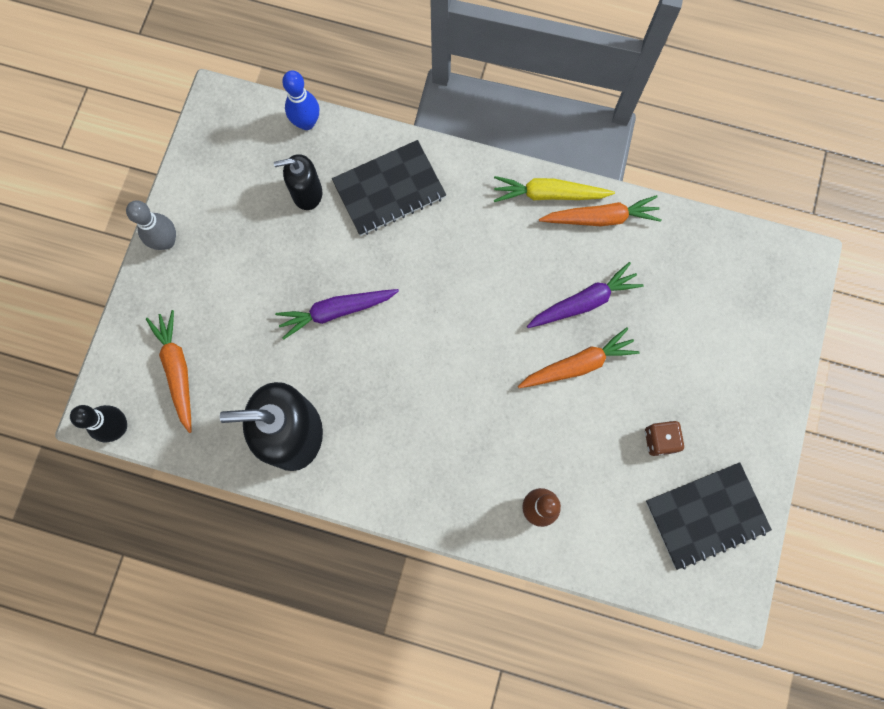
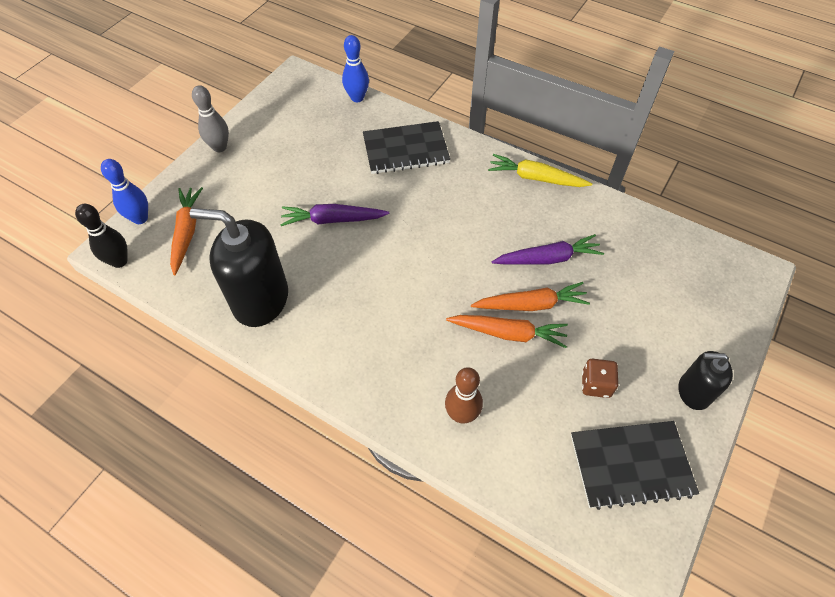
camera: 15 degrees right, 20 degrees down
(116, 366) = (140, 218): none -> blue bowling pin
(307, 193) = (340, 139): black soap dispenser -> black soap dispenser (693, 392)
(601, 218) = (576, 203): orange carrot -> orange carrot (508, 333)

